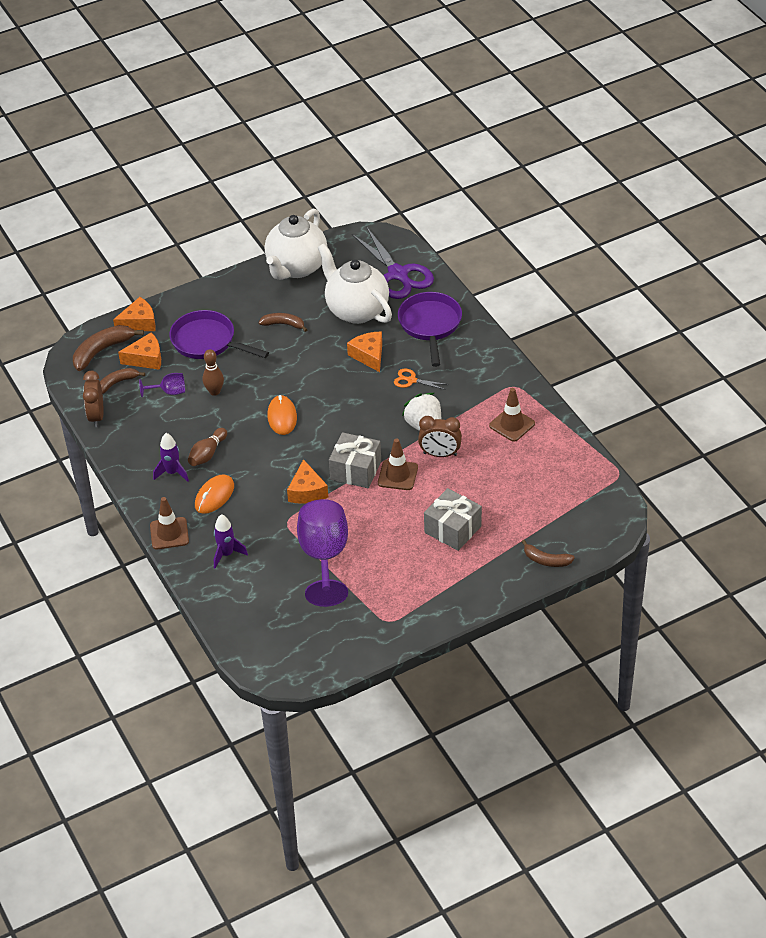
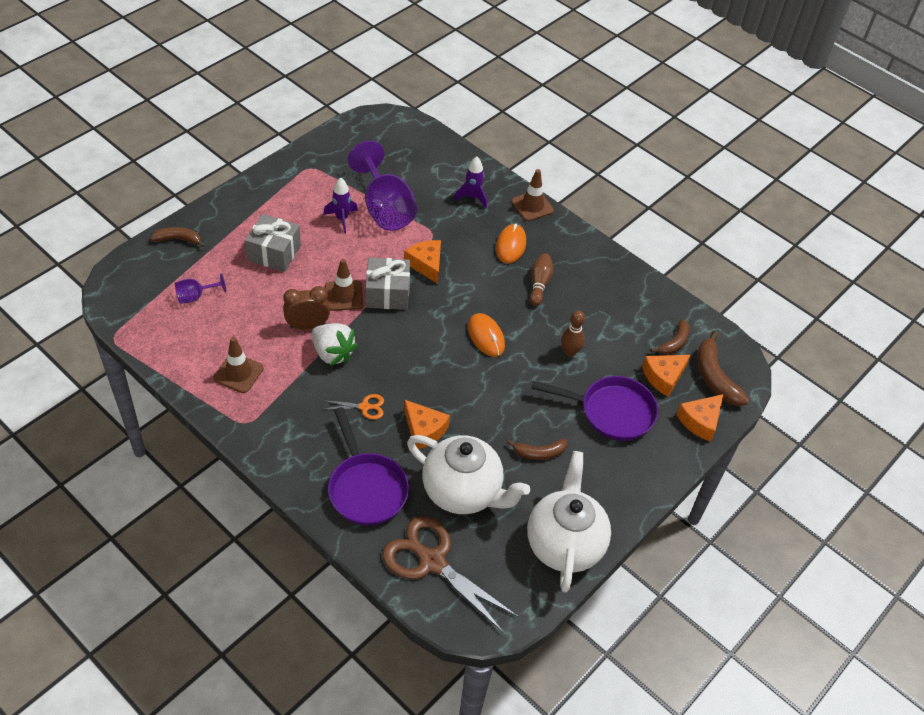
camera: 155 degrees right, 5 degrees up
(96, 416) = (669, 303): brown clock -> none
(102, 351) = (715, 377): brown banana -> brown banana turned 135 degrees clockwise
(169, 392) = (616, 343): purple goblet -> purple goblet (195, 296)
(172, 473) = (562, 260): purple rocket -> purple rocket (342, 219)
(398, 274) = (432, 562): purple scissors -> brown scissors

